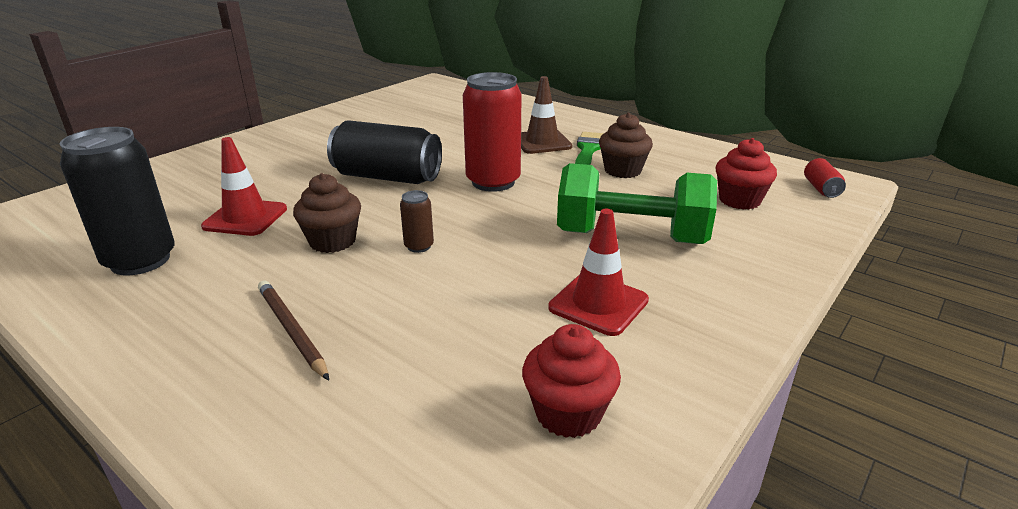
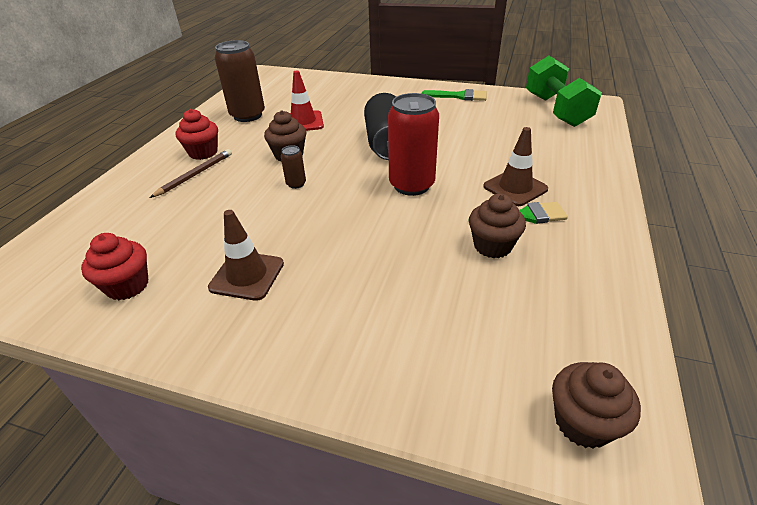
camera: 70 degrees right, 10 degrees up
(140, 260) = (247, 115): black can -> brown can
(329, 122) = (459, 96): none -> green brush
(598, 304) = (247, 275): red traffic cone -> brown traffic cone
(631, 237) = (356, 274): green dumbbell -> green dumbbell (556, 110)
(739, 200) = (484, 340): red cupcake -> red cupcake (203, 152)
(821, 189) = (582, 422): red can -> brown cupcake

